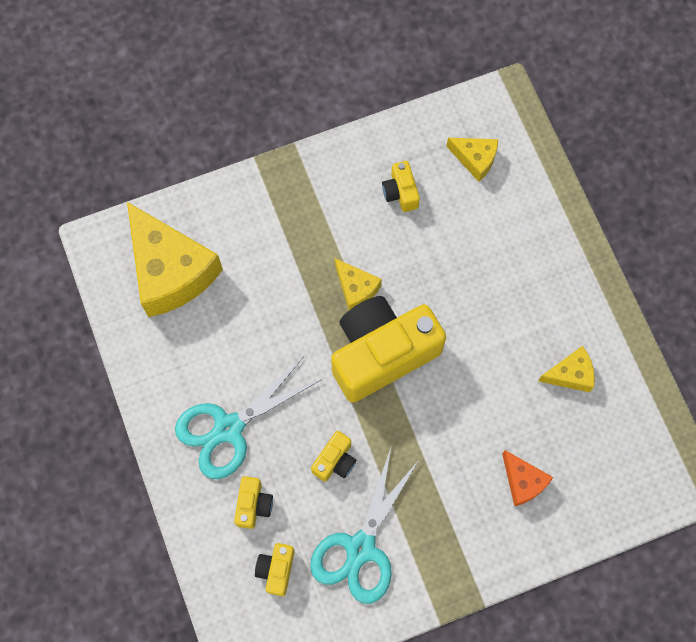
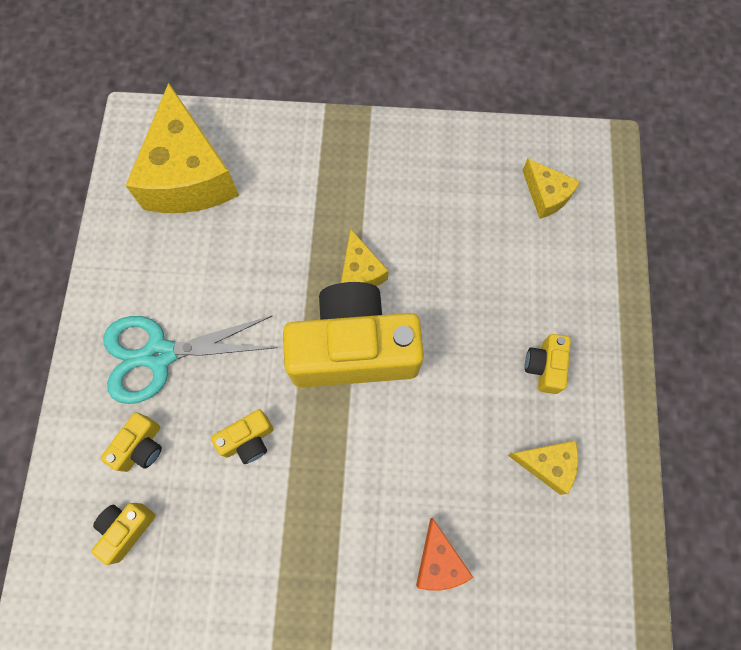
camera: 25 degrees right, 0 degrees up
(360, 548) = (226, 549): turquoise scissors -> none
(400, 192) = (453, 196): yellow camera -> yellow camera (544, 366)

